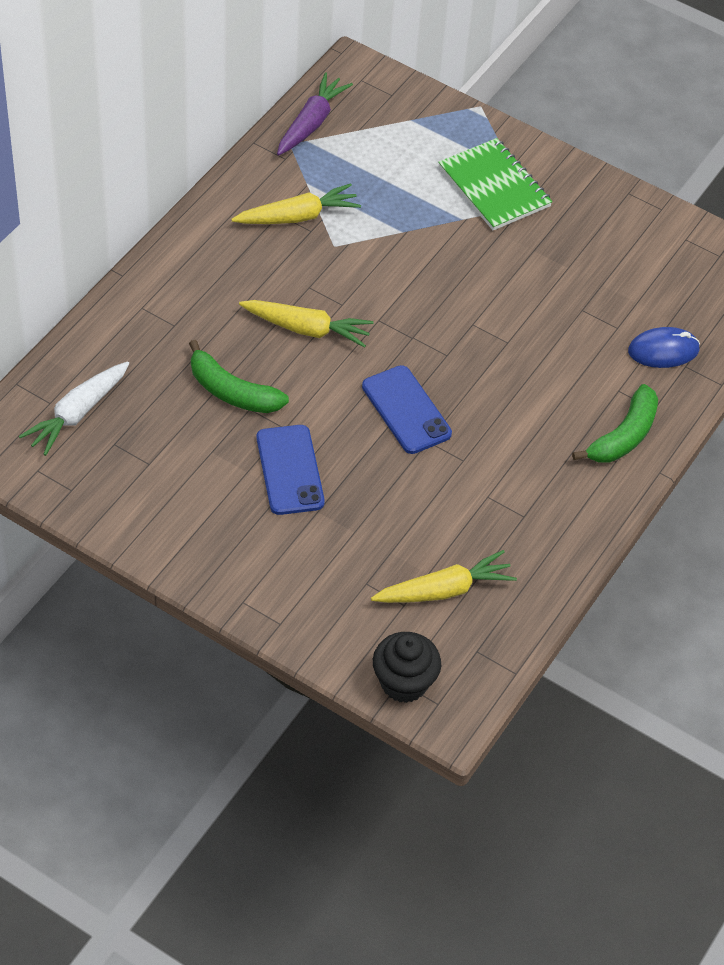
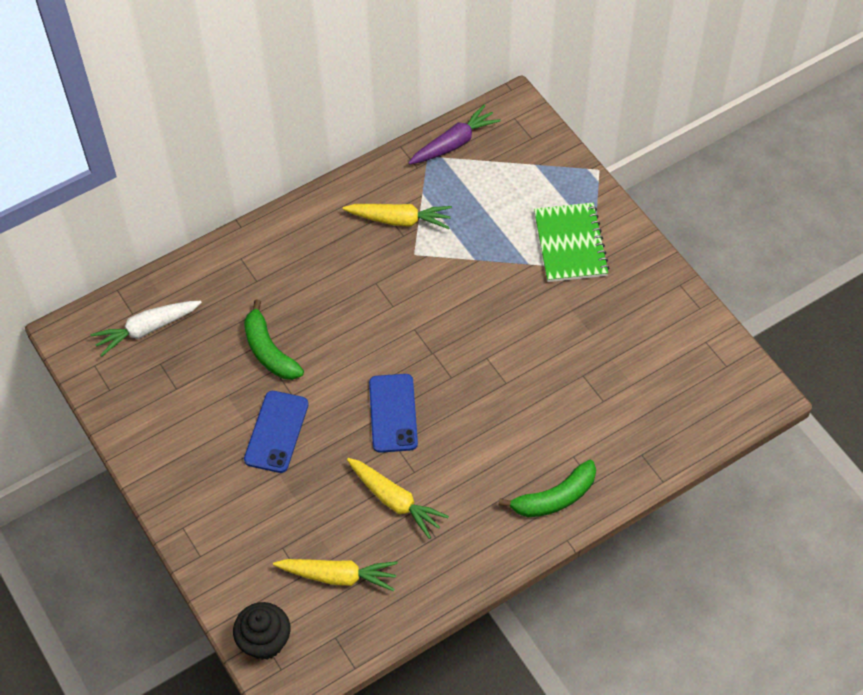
camera: 30 degrees right, 5 degrees up
(306, 329) = (354, 318): yellow carrot -> yellow carrot (395, 501)
(663, 350) = (630, 434): blue mouse -> none

